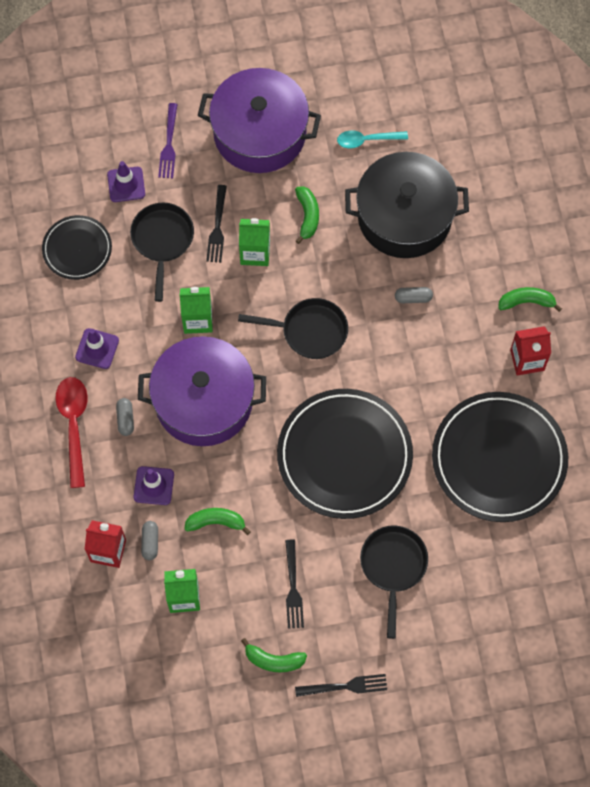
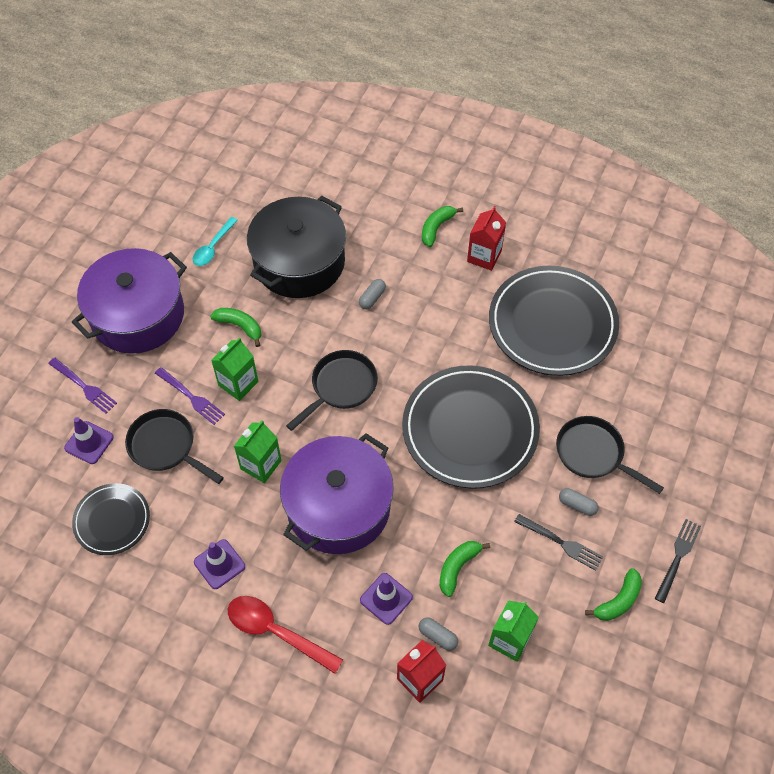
camera: 55 degrees left, 10 degrees down
(125, 419) = (305, 582): grey capsule -> grey capsule (577, 505)
(217, 227) = (191, 397): black fork -> purple fork

